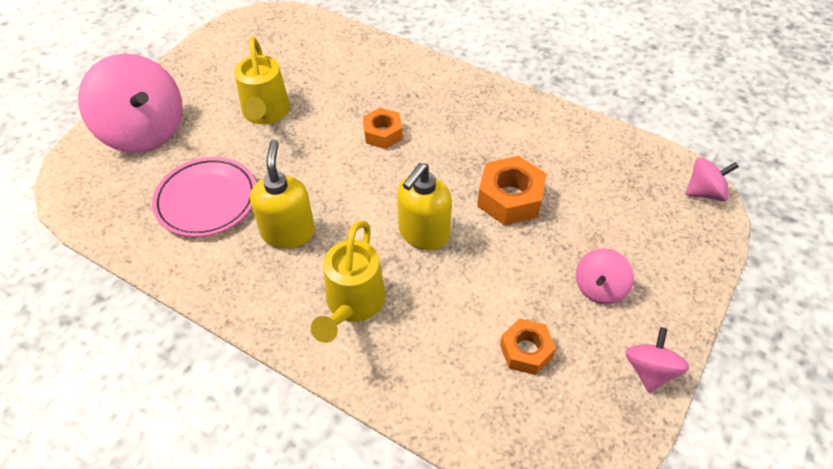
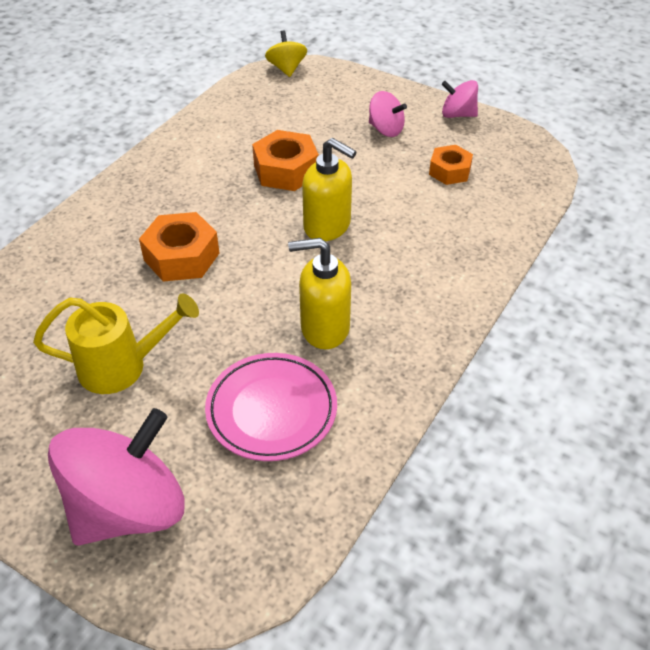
camera: 90 degrees left, 5 degrees down
(352, 305) = (414, 273): yellow watering can -> none
(383, 133) = (181, 256): orange nut -> orange nut, size x1.52
(705, 192) = (286, 69): pink spinning top -> yellow spinning top

